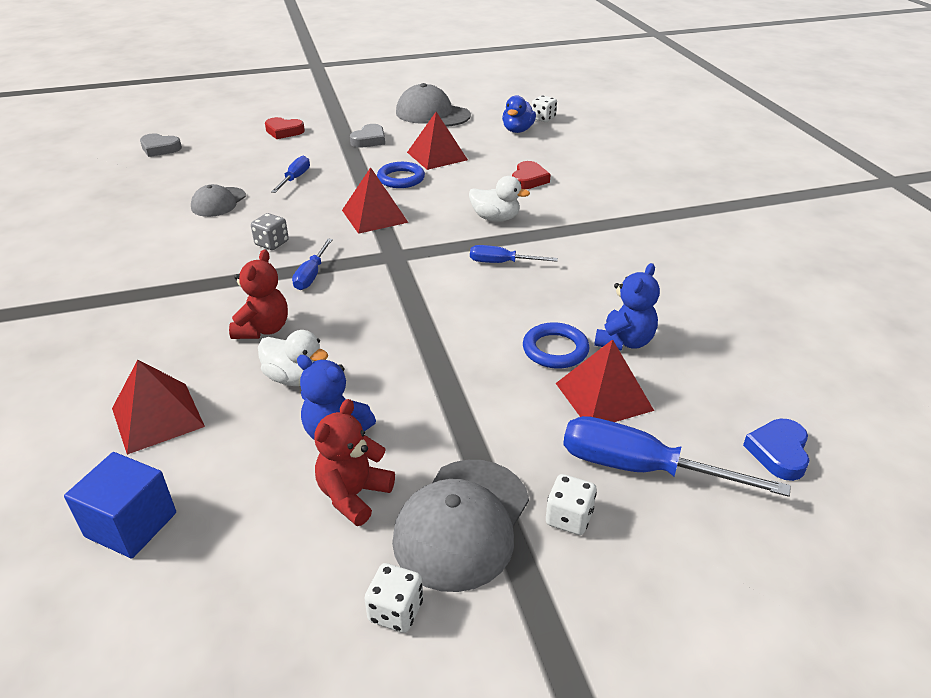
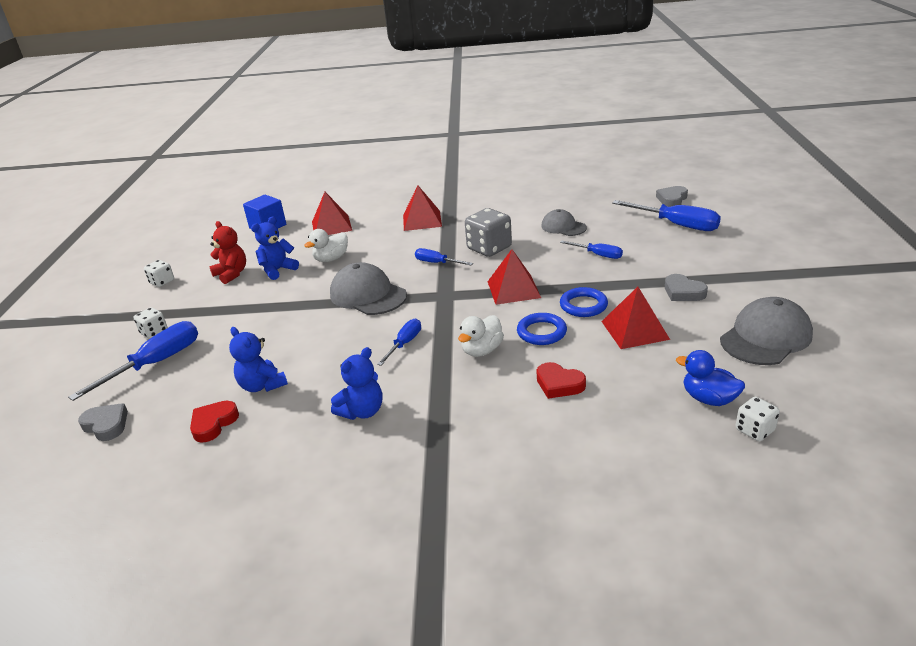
camera: 110 degrees right, 5 degrees down
(228, 145) = (676, 225): none -> blue screwdriver
(263, 329) = (385, 248): red teddy bear -> none
(272, 243) = (489, 248): grey dice -> grey dice, size x1.78
(284, 131) = (709, 248): red heart -> red heart (213, 424)
(462, 523) = (185, 301): grey cap -> grey cap (368, 295)
(555, 350) = (280, 351): blue ring -> blue ring (541, 332)
(603, 396) = (220, 363): red pyramid -> red pyramid (422, 220)
(621, 263) = (362, 411): none -> blue teddy bear
(778, 452) = (106, 425): blue heart -> grey heart

